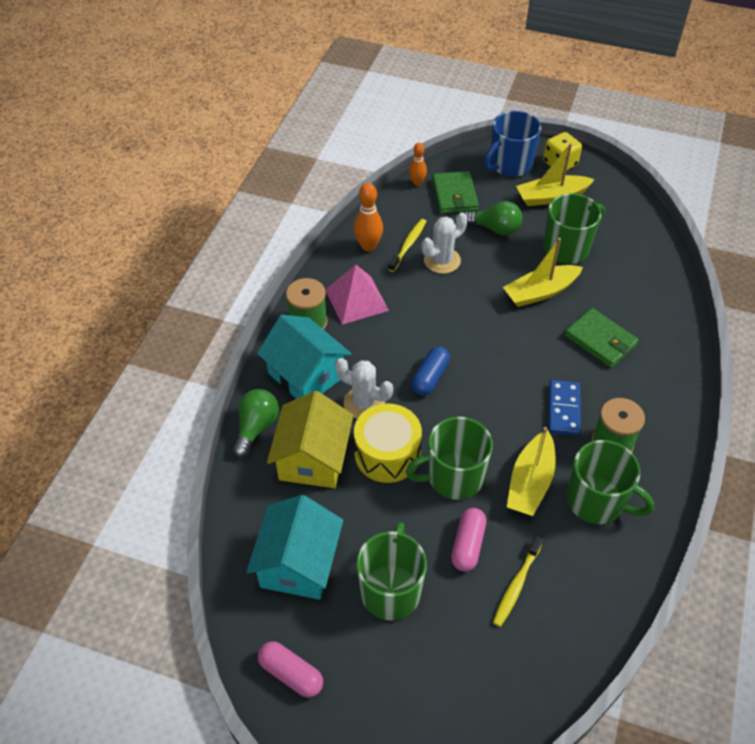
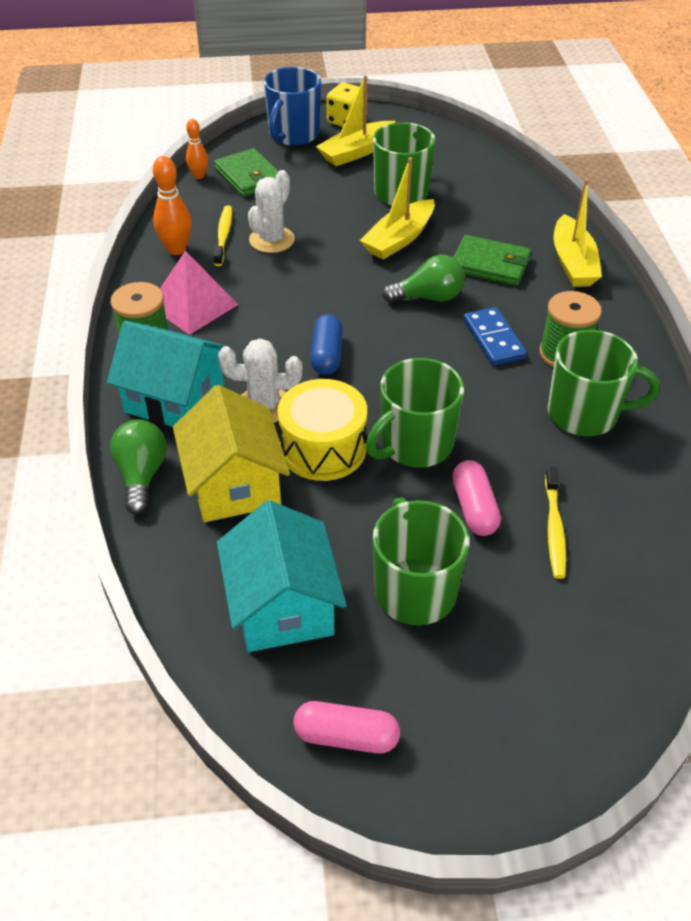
camera: 25 degrees left, 5 degrees down
(495, 229) = (313, 195): green light bulb -> green light bulb (428, 297)
(530, 482) = (503, 420): yellow boat -> yellow boat (573, 263)

